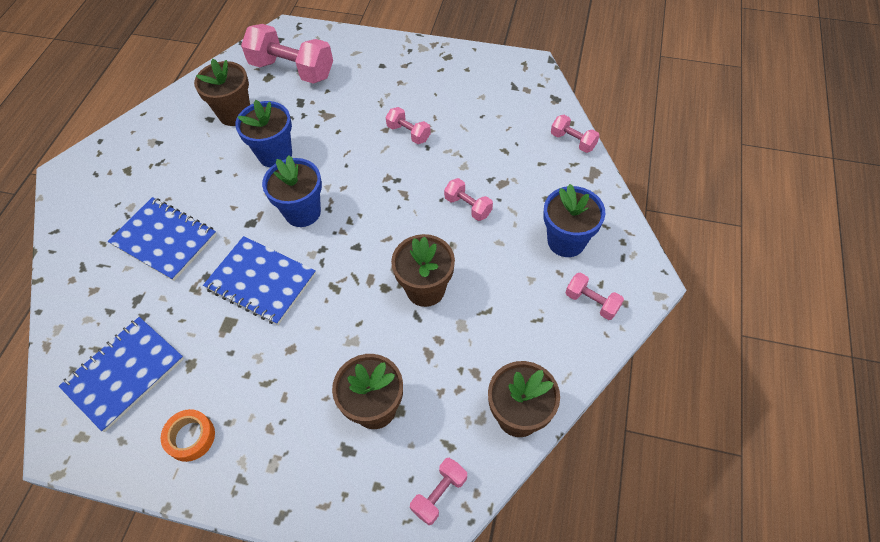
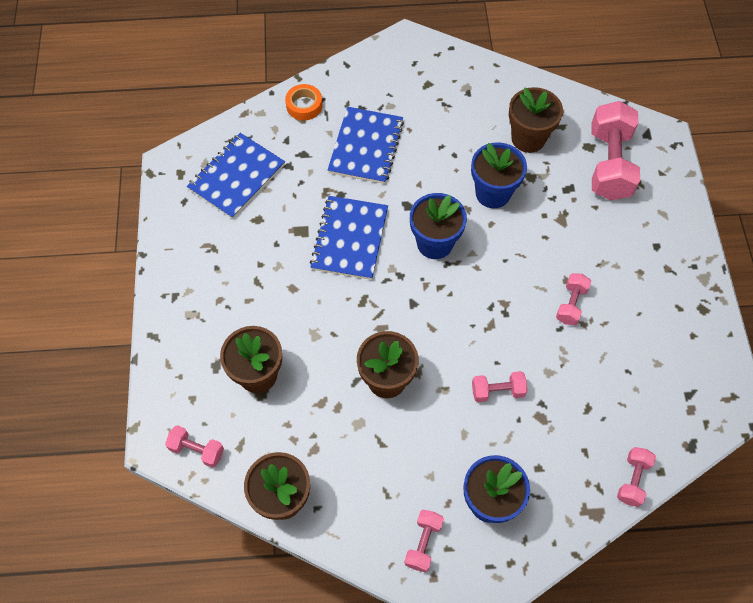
camera: 70 degrees right, 5 degrees up
(124, 373) = (237, 177): blue notebook -> blue notebook turned 75 degrees counterclockwise
(190, 437) = (198, 247): orange tape -> orange tape (304, 105)
(468, 206) = (497, 391): pink dumbbell -> pink dumbbell turned 60 degrees clockwise

